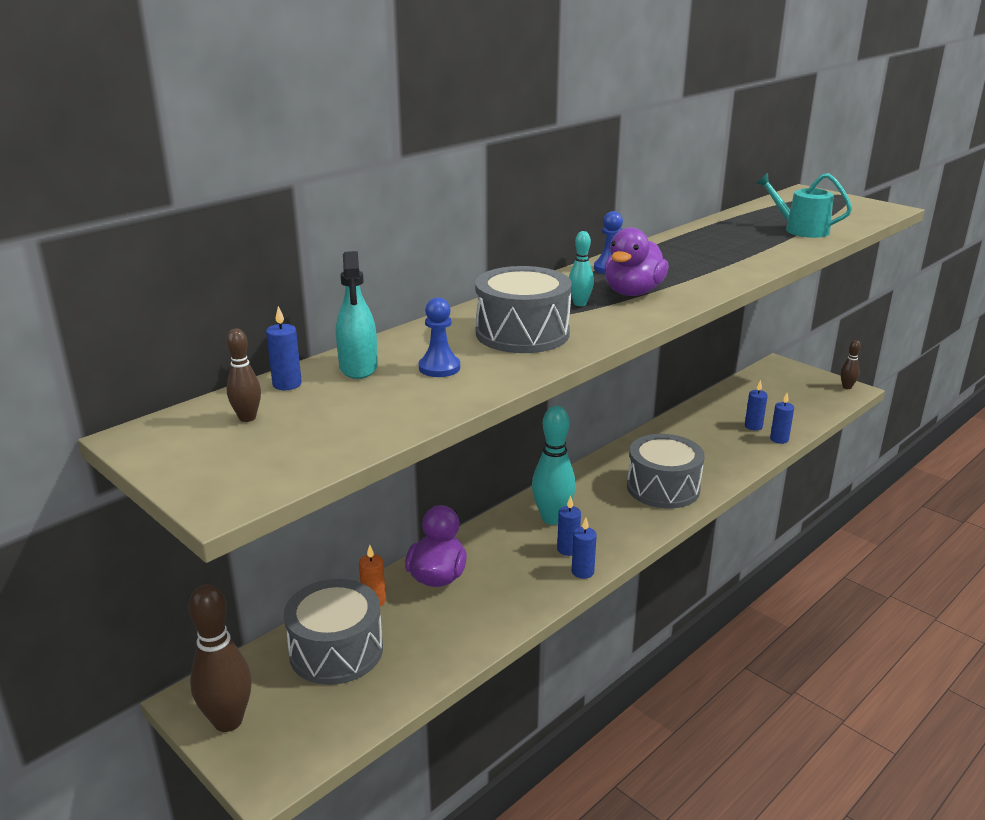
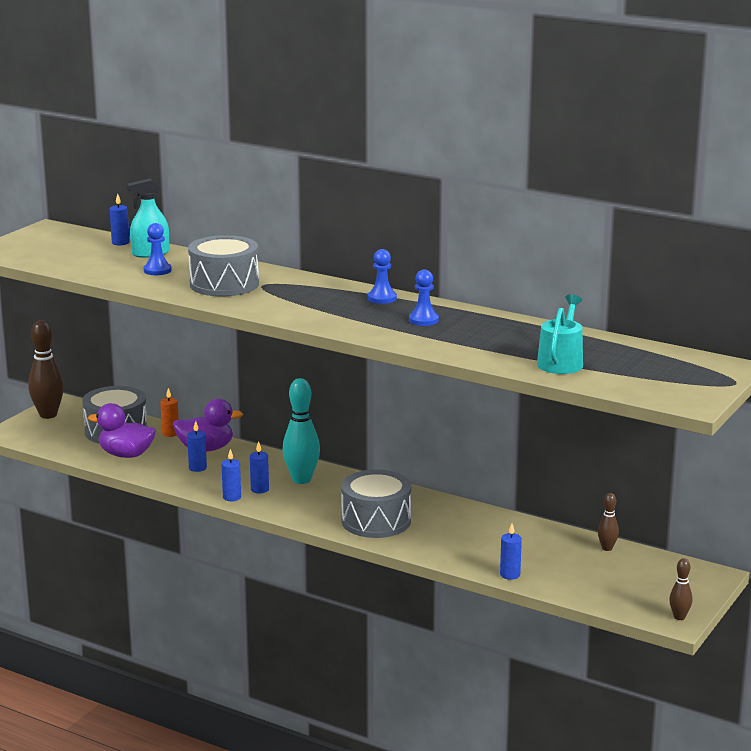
camera: 75 degrees right, 5 degrees down
(247, 418) = (75, 242): brown bowling pin -> brown bowling pin (607, 548)
(580, 304) = (292, 294): turquoise bowling pin -> none
(633, 292) = (327, 308): purple duck -> purple duck (126, 455)
(683, 260) = (423, 320): none -> blue pawn
(753, 426) = (530, 561): blue candle -> blue candle (197, 468)

